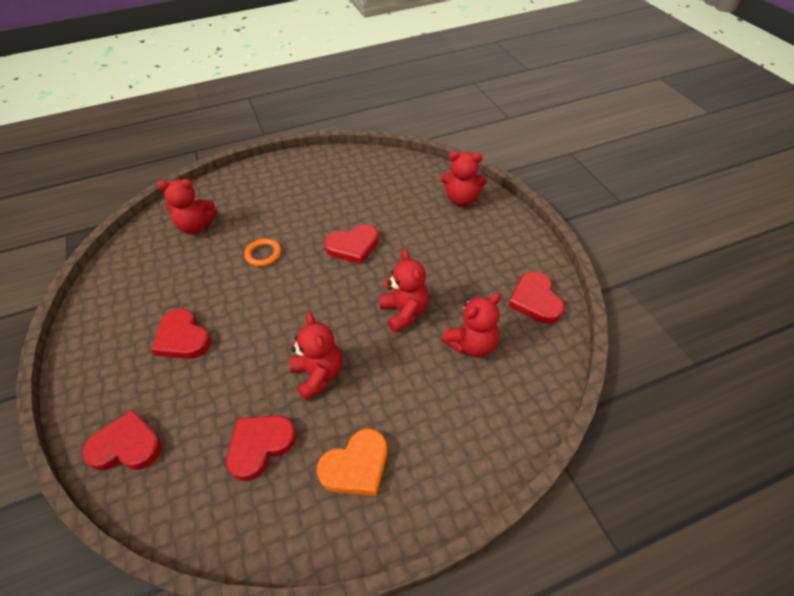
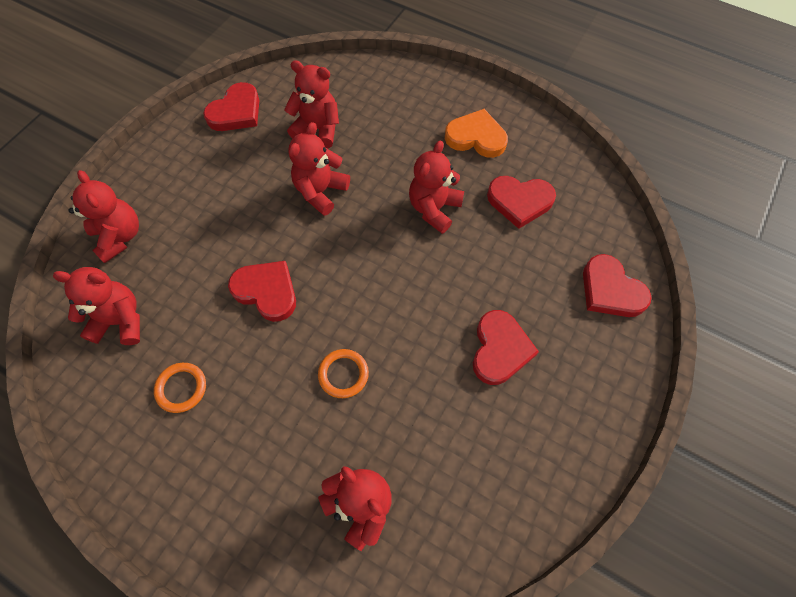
camera: 130 degrees left, 15 degrees up
(333, 190) = (181, 388): none -> orange ring
(399, 183) = (120, 321): none -> red teddy bear

